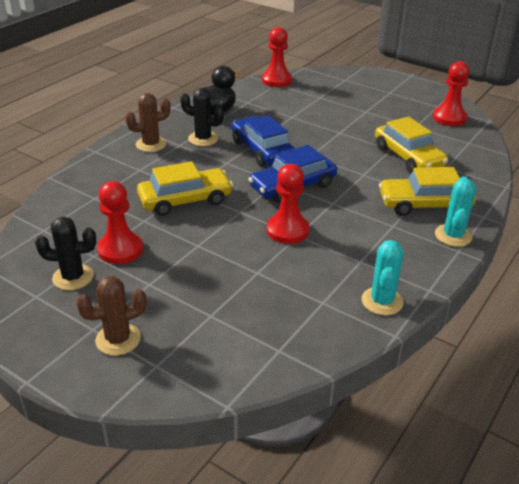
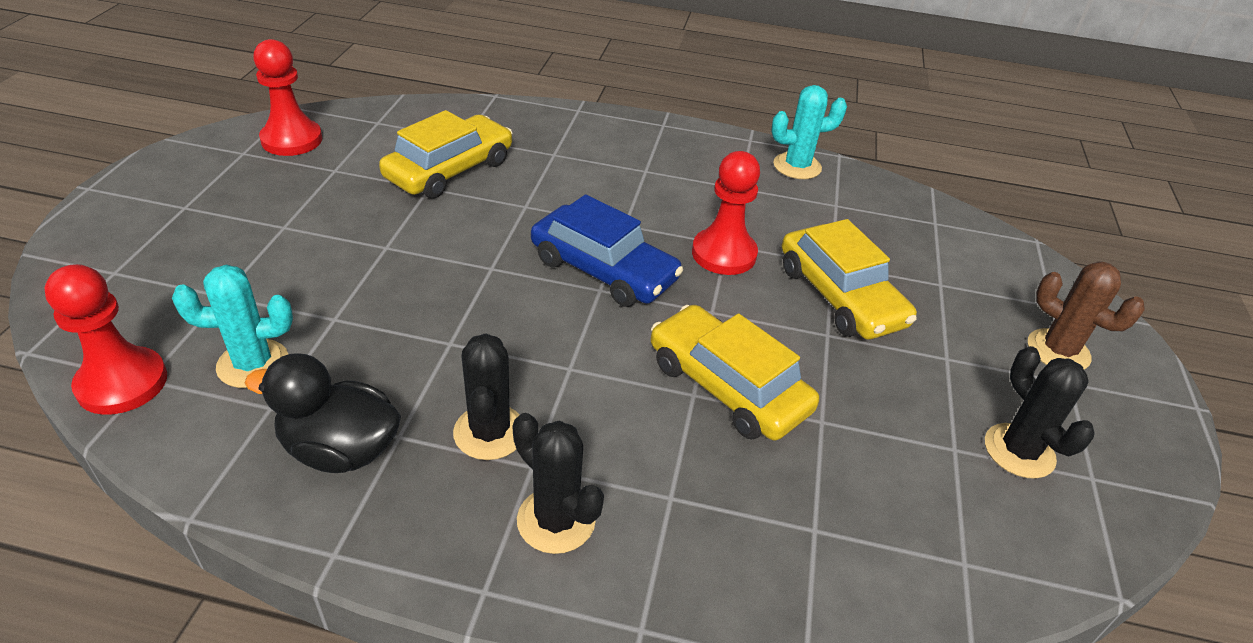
camera: 115 degrees left, 5 degrees up
(120, 250) = (914, 420): red pawn -> none
(151, 144) = (556, 520): brown cactus -> black cactus
(262, 150) = (499, 330): blue car -> none
(424, 204) = (577, 150): yellow car -> yellow car (840, 296)
(453, 235) = (635, 128): turquoise cactus -> turquoise cactus (253, 364)

